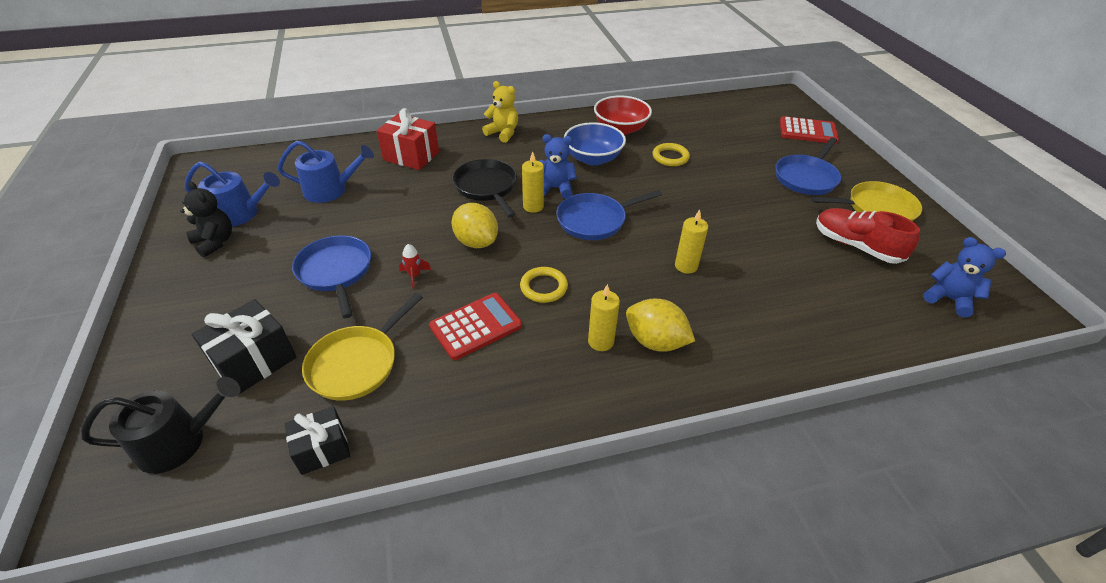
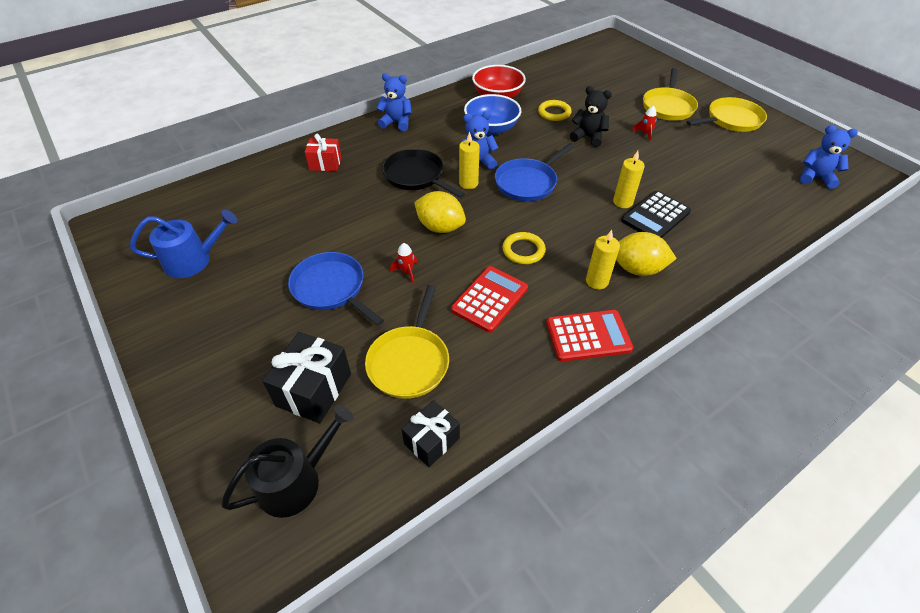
camera: 20 degrees left, 5 degrees up
(215, 242) = (188, 294): black teddy bear -> black teddy bear (588, 137)
(330, 190) = (269, 215): blue watering can -> none
(411, 156) = (325, 163): red gift -> red gift, size x0.66
(503, 133) = (396, 123): yellow teddy bear -> blue teddy bear
(714, 291) = (655, 216): none -> black calculator
(759, 200) = (645, 134): none -> red rocket
(806, 177) = (668, 106): blue pan -> yellow pan
(807, 131) = (646, 67): red calculator -> red calculator (588, 336)
(856, 246) = (733, 153): red shoe -> none

